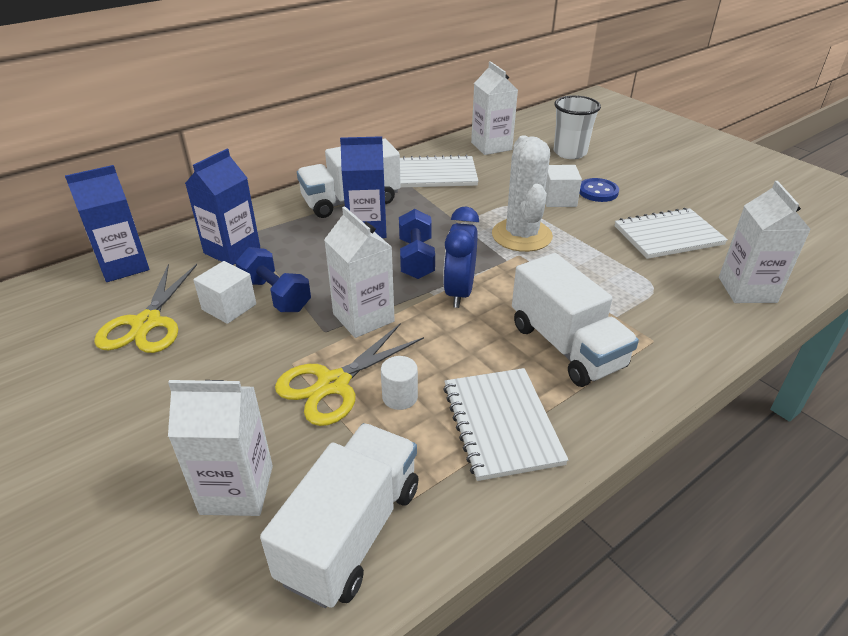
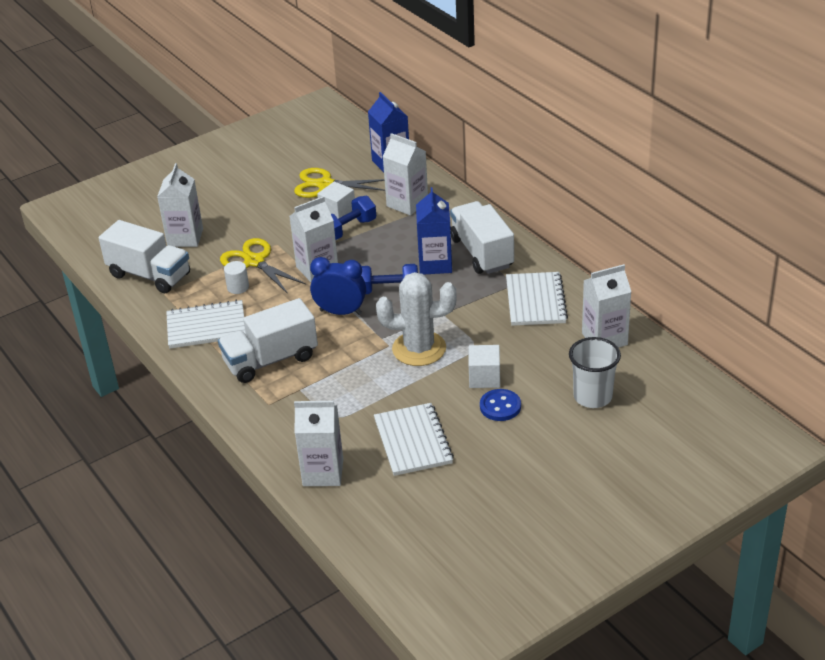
camera: 95 degrees right, 0 degrees up
(232, 250) = (407, 203): blue carton -> white carton

